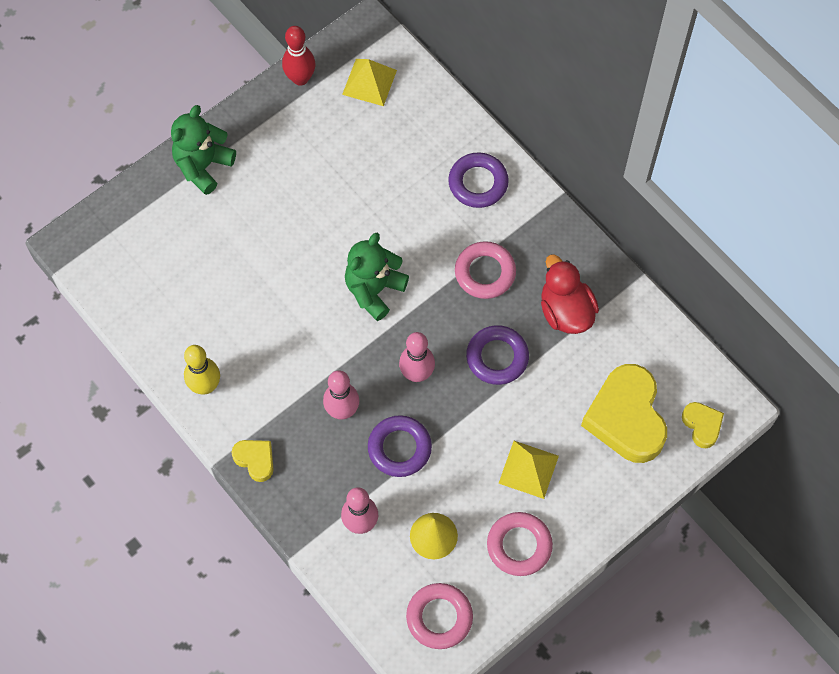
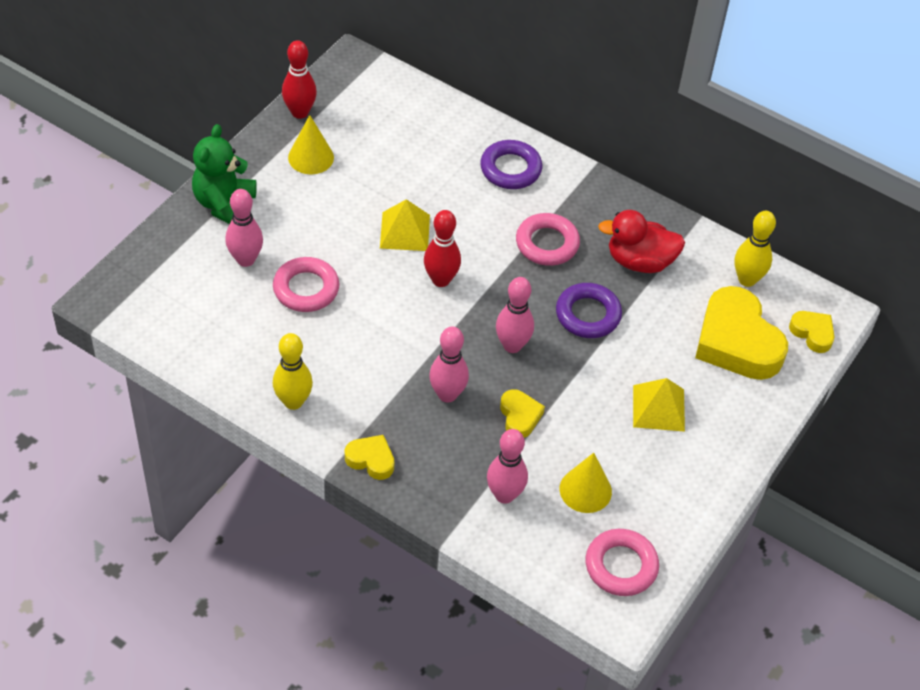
camera: 20 degrees left, 15 degrees down
(205, 229) = (245, 259): none -> pink bowling pin
(296, 131) = (311, 157): none -> yellow cone
(369, 82) = (371, 104): yellow pyramid -> yellow pyramid (405, 231)
(374, 290) = (441, 280): green teddy bear -> red bowling pin
(399, 448) = (519, 416): purple ring -> yellow heart
(519, 545) = (677, 480): pink ring -> pink ring (306, 289)
(565, 311) = (639, 261): red duck -> red duck turned 45 degrees counterclockwise
(661, 353) = (747, 279): none -> yellow bowling pin

